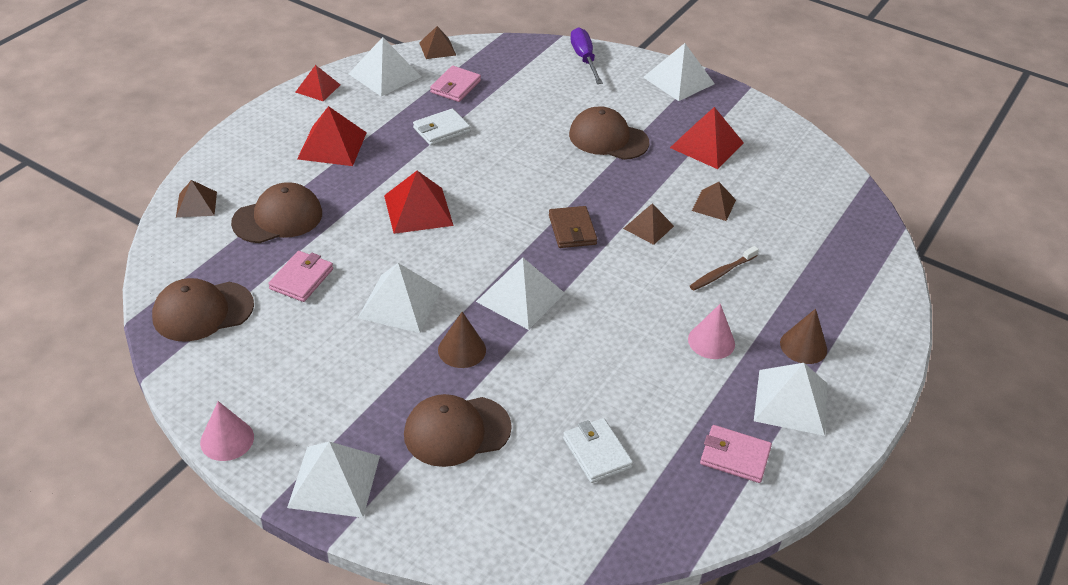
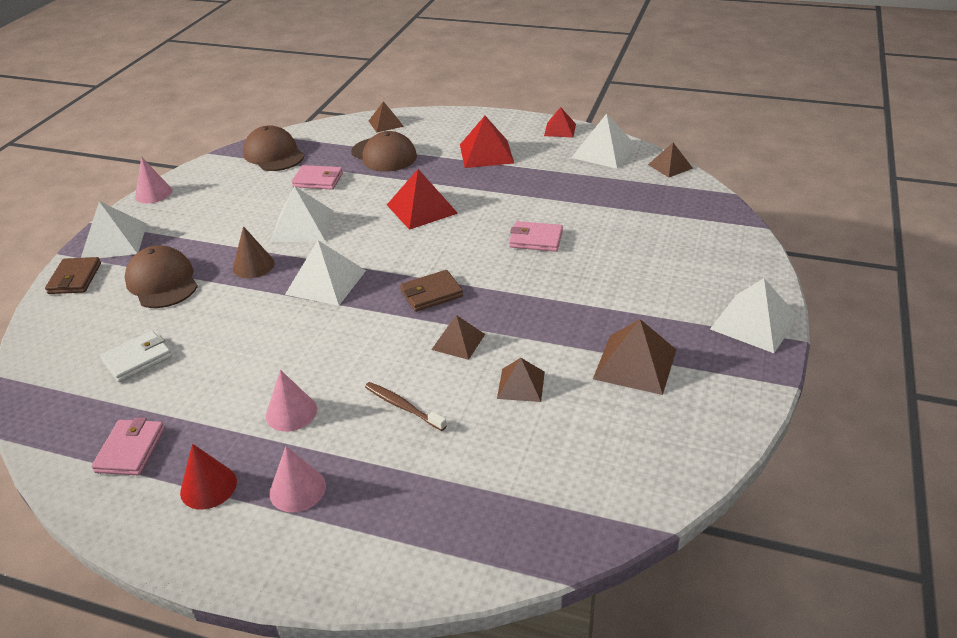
camera: 80 degrees right, 5 degrees down
(406, 520) = (75, 278): none -> brown wallet
(441, 130) = (542, 195): white wallet -> none
(455, 86) = (615, 188): pink wallet -> pink wallet (536, 239)
(584, 59) = (734, 249): purple screwdriver -> none
(608, 138) = (596, 290): brown cap -> none
(706, 145) = (635, 364): red pyramid -> brown pyramid
(791, 401) = (208, 487): white pyramid -> red cone
(803, 346) = (297, 489): brown cone -> pink cone

